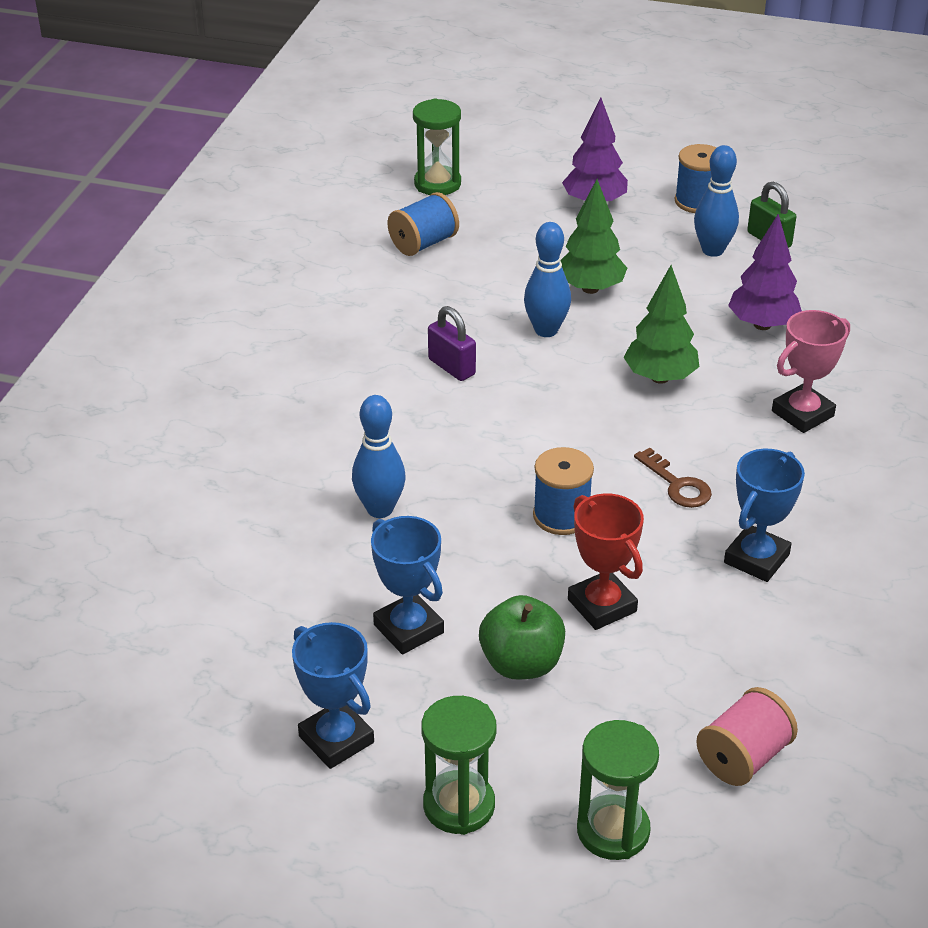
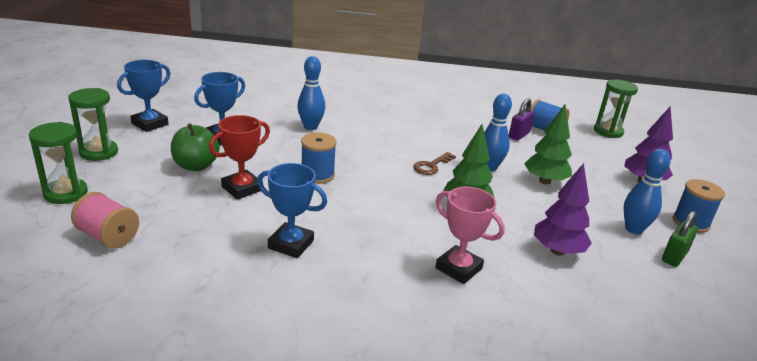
camera: 75 degrees right, 10 degrees down
(451, 367) = (436, 141): purple padlock -> purple padlock (519, 135)
(677, 485) = (358, 214): brown key -> brown key (431, 166)

